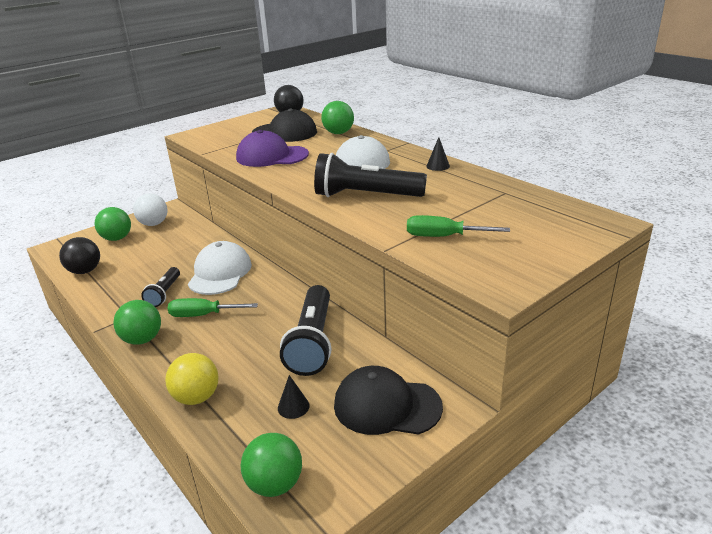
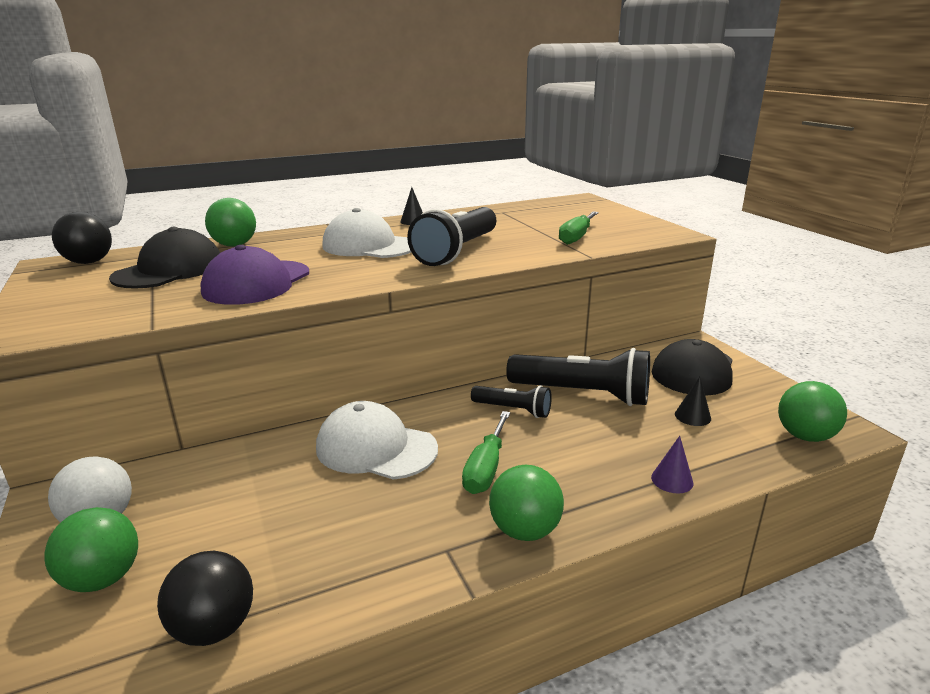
camera: 75 degrees left, 5 degrees down
(164, 293) = (398, 506): black flashlight -> black flashlight (513, 410)
(197, 397) = (672, 480): yellow ball -> purple cone

